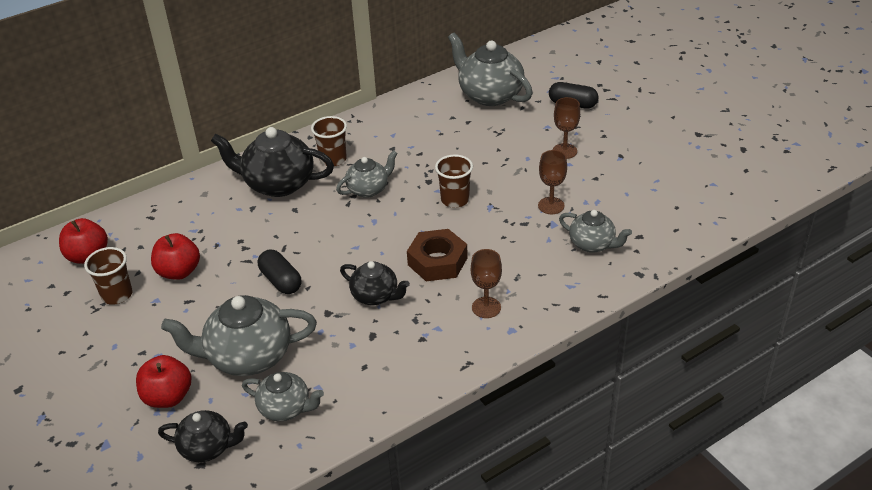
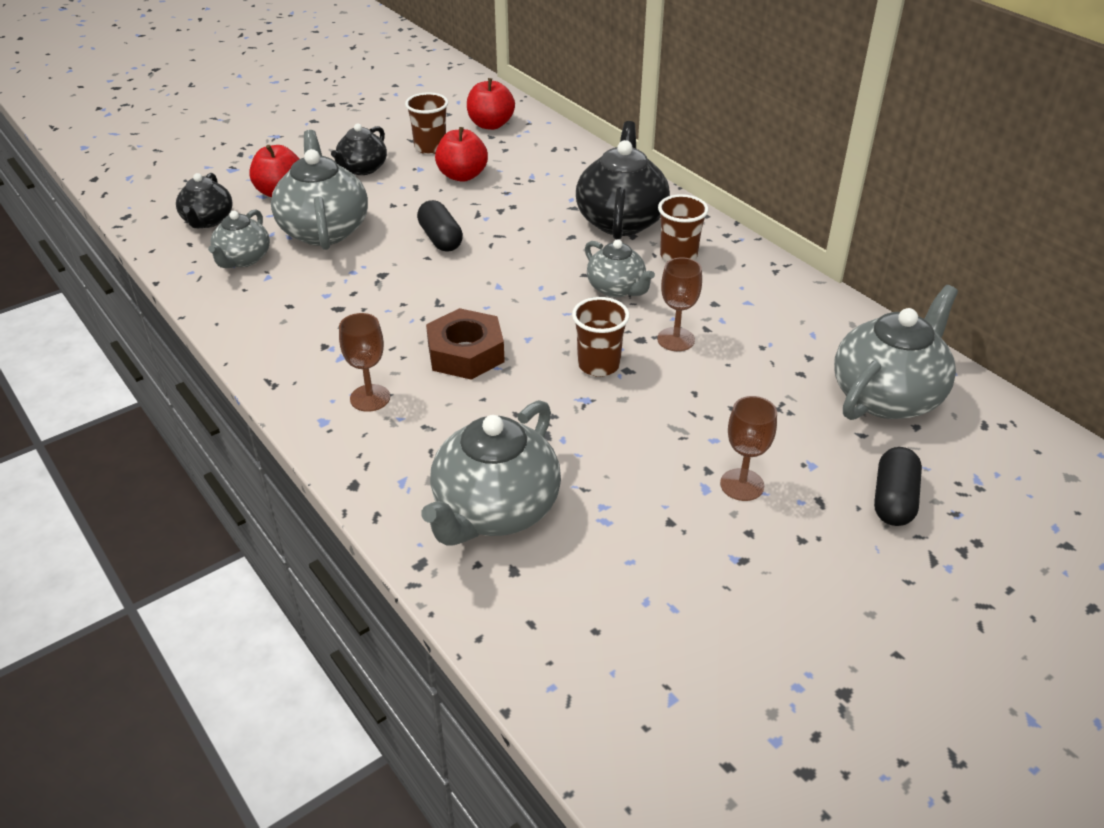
camera: 85 degrees right, 0 degrees up
(281, 281) = (440, 239): black capsule -> black capsule turned 75 degrees counterclockwise
(375, 296) = (405, 306): black teapot -> black teapot (362, 169)
(551, 205) = (590, 465): brown goblet -> brown goblet (676, 339)
(592, 244) = (495, 510): grey teapot -> grey teapot, size x1.71

